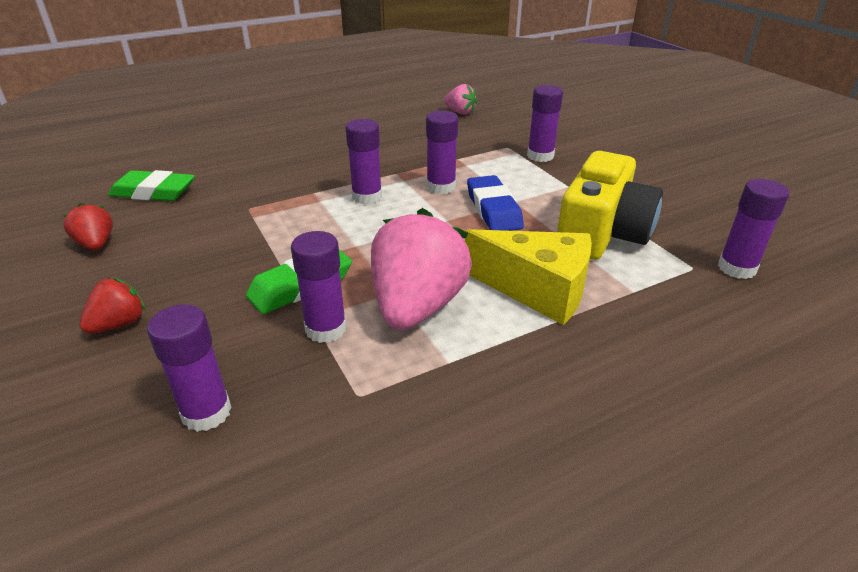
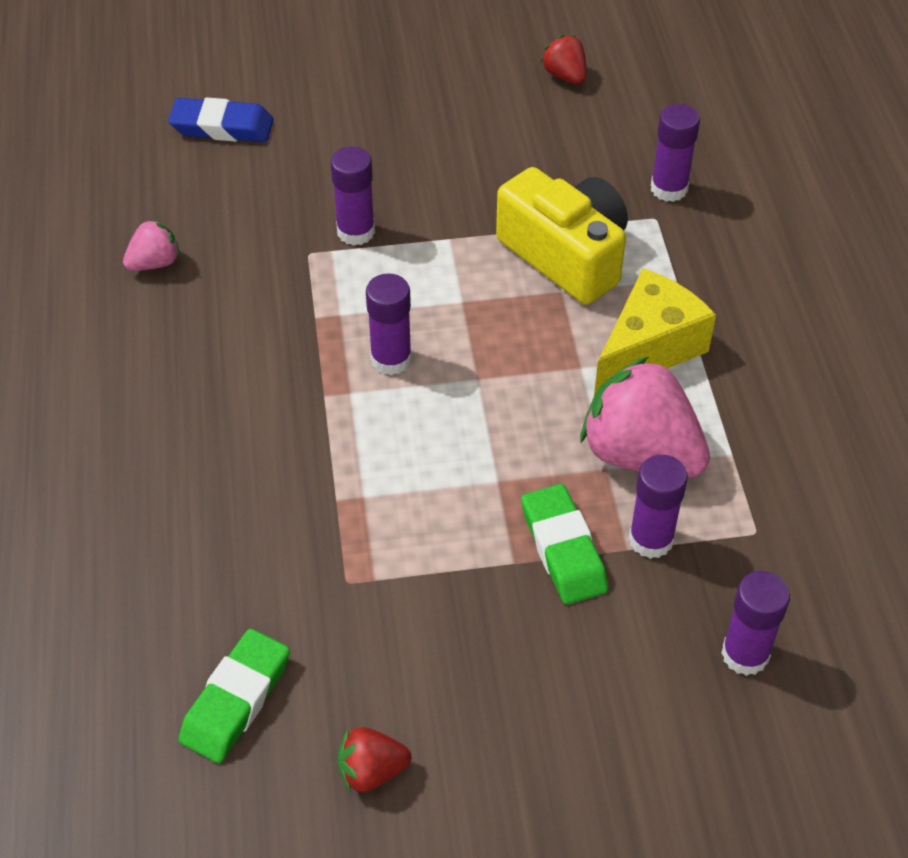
camera: 70 degrees left, 15 degrees up
(119, 324) = (575, 734): red strawberry -> red strawberry (565, 76)
(367, 197) = (380, 443): purple glue stick -> none
(493, 209) = (473, 327): blue eraser -> blue eraser (222, 127)

